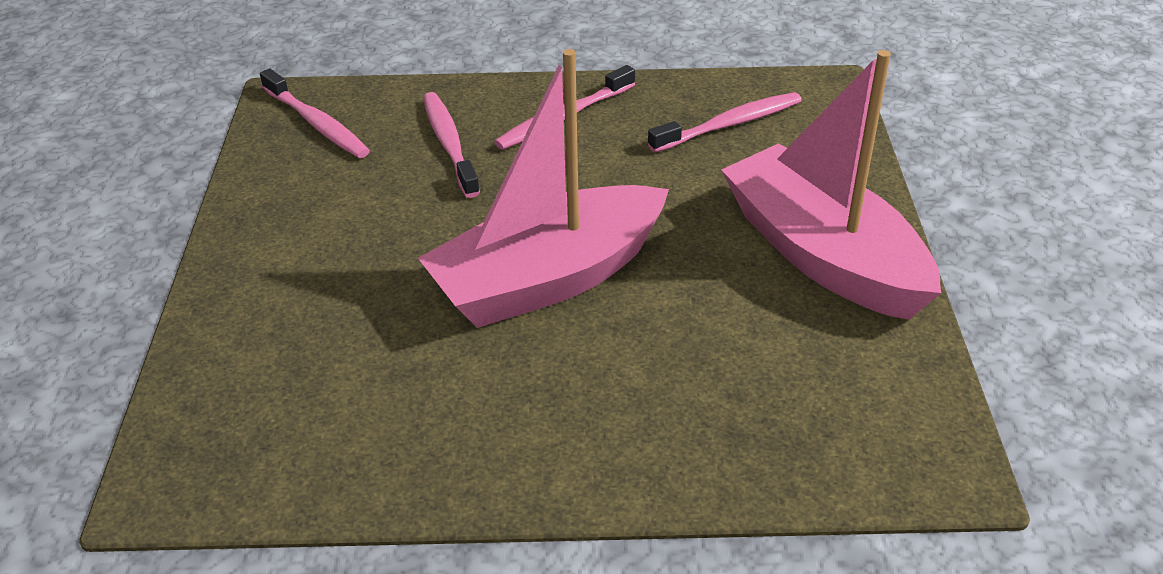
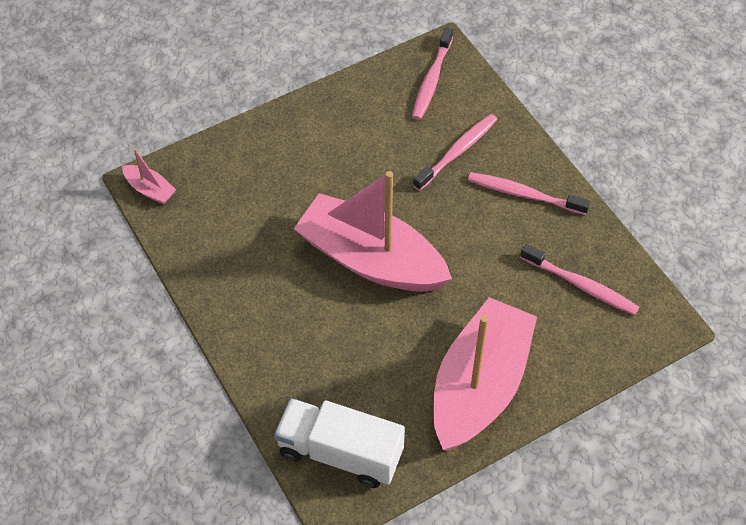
camera: 60 degrees right, 15 degrees up
(183, 484) = (150, 189): none -> pink boat
(857, 432) = (340, 453): none -> white truck

